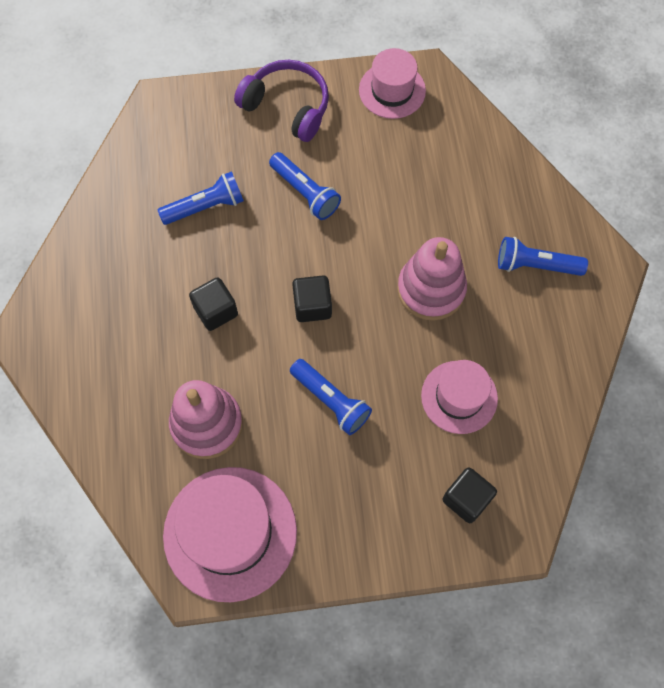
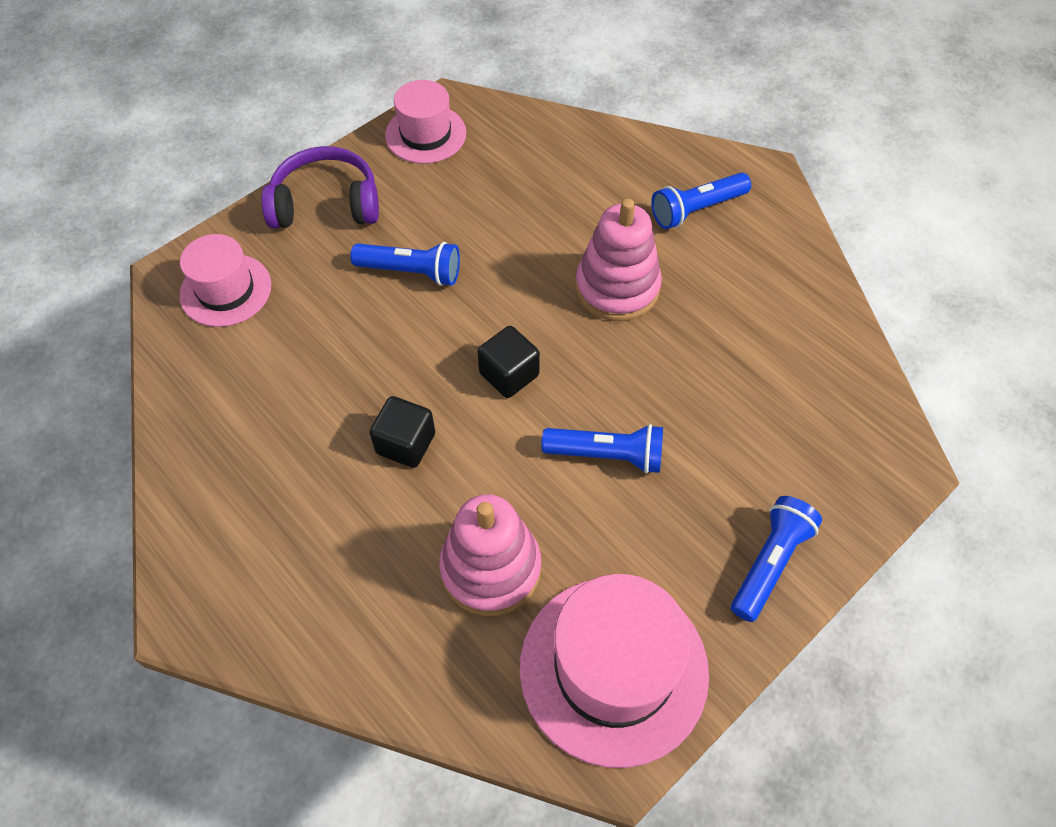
camera: 35 degrees left, 10 degrees down
(205, 207) = (309, 346): blue flashlight -> blue flashlight (769, 563)
(459, 397) = (731, 369): pink hat -> pink hat (226, 290)
(466, 499) = (823, 461): black cube -> none

